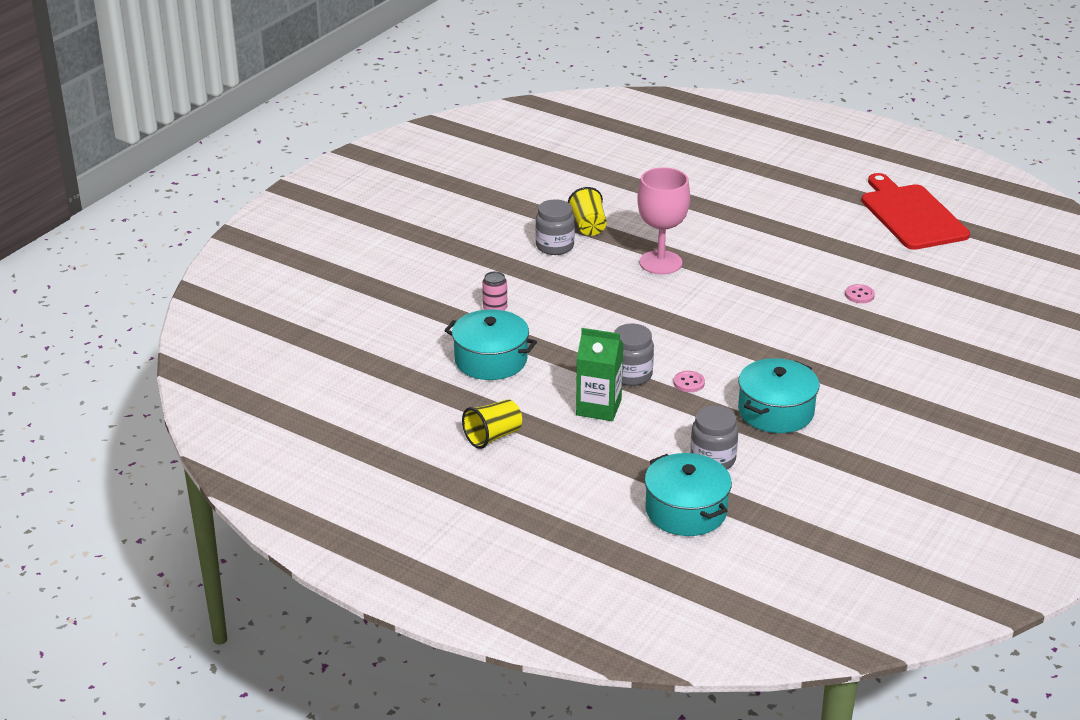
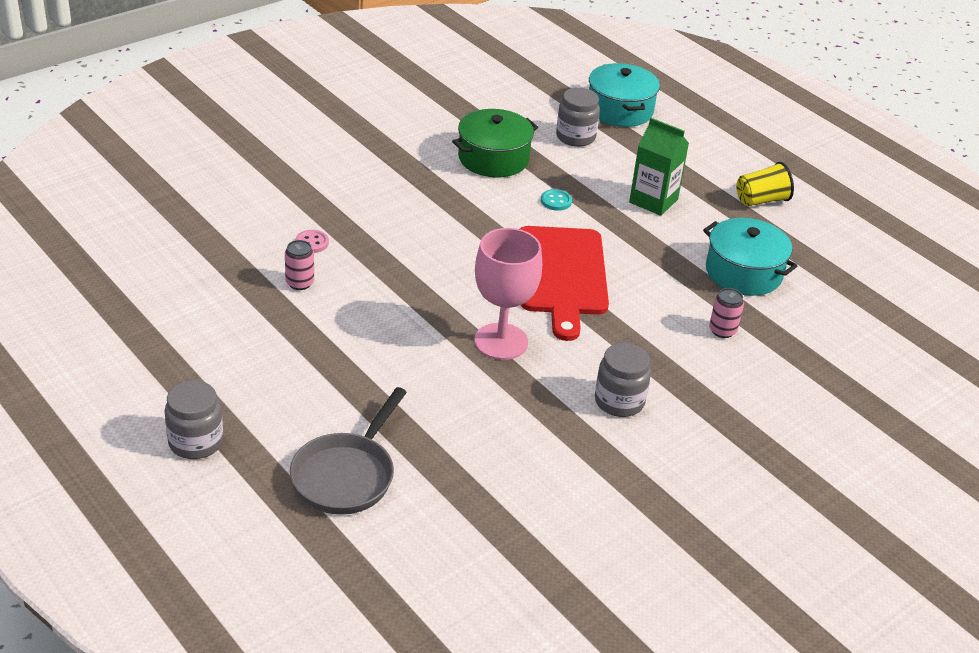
camera: 165 degrees left, 5 degrees up
(588, 226) = (561, 423): yellow cup -> none
(631, 375) = (607, 222): grey jar -> grey jar (195, 442)
(689, 383) = (556, 201): pink button -> turquoise button
(703, 174) = (346, 475): none -> grey pan
(776, 411) = (493, 158): turquoise pot -> green pot
(838, 265) = (300, 283): none -> pink can
(911, 215) = (142, 326): red cutting board -> red cutting board (561, 275)

